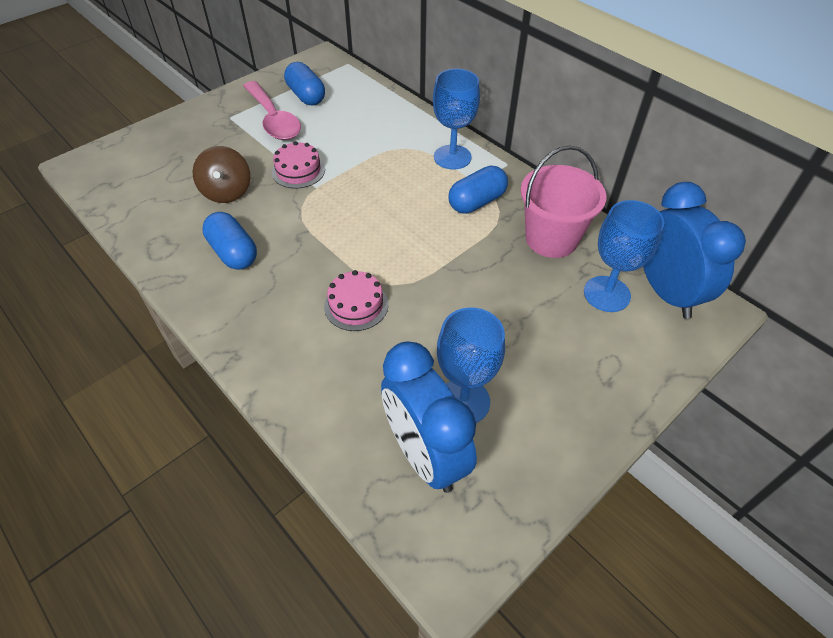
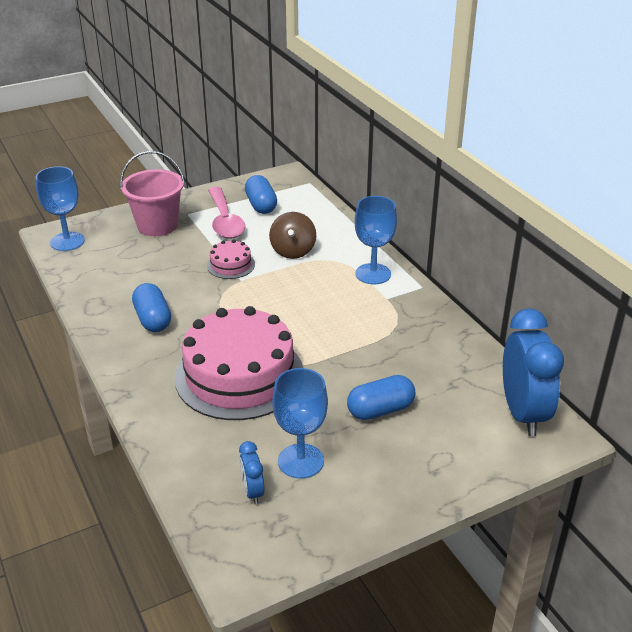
camera: 15 degrees right, 15 degrees down
(227, 192) = (164, 272): brown spinning top -> brown spinning top (293, 251)
(356, 305) = (239, 375): pink cake -> pink cake, size x2.28
(425, 455) = (252, 492): blue clock -> blue clock, size x0.46
(477, 202) = (379, 313): blue capsule -> blue capsule (380, 410)
(551, 239) = (435, 353): pink bucket -> pink bucket (157, 225)
(607, 294) = (466, 405): blue goblet -> blue goblet (67, 241)

